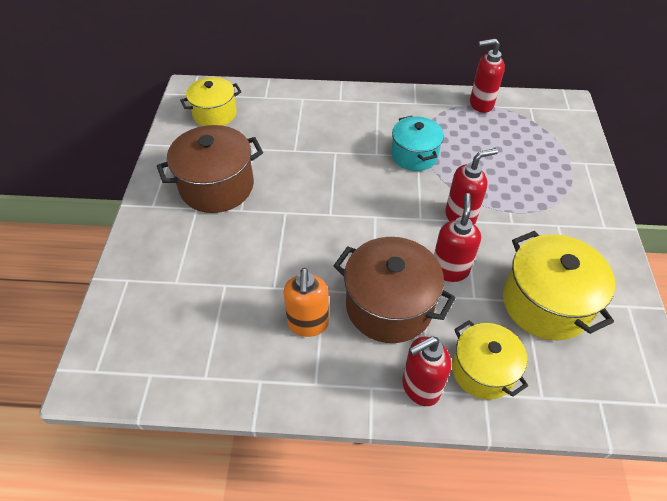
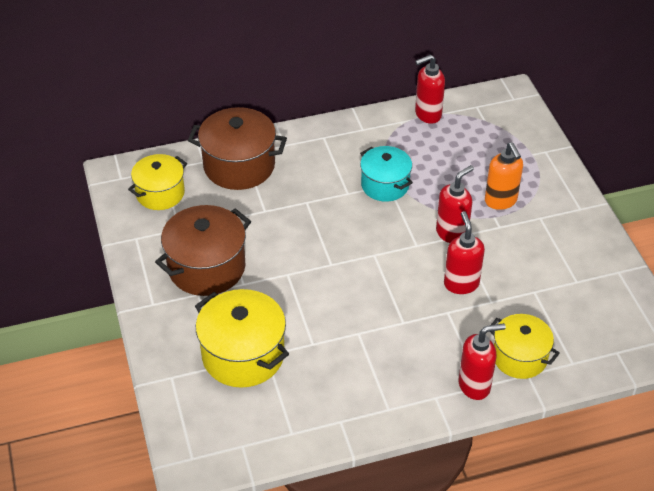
camera: 20 degrees left, 5 degrees down
(308, 324) = (359, 365): orange soap dispenser -> orange soap dispenser (501, 201)
(389, 306) = (422, 329): brown pot -> brown pot (239, 166)
(420, 387) = (475, 385): red soap dispenser -> red soap dispenser turned 150 degrees counterclockwise
(545, 303) = (551, 289): yellow pot -> yellow pot (243, 355)

